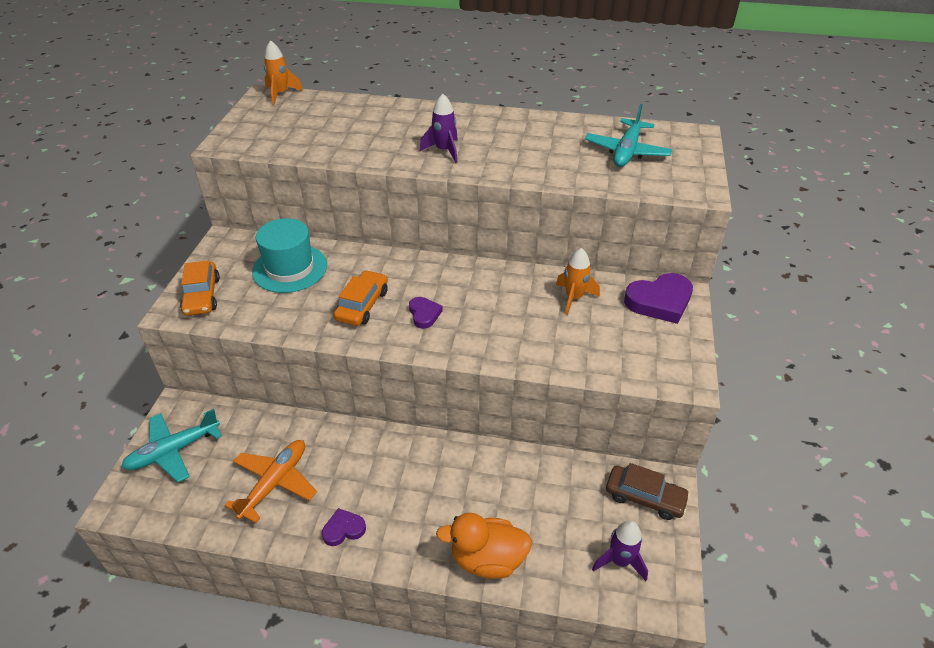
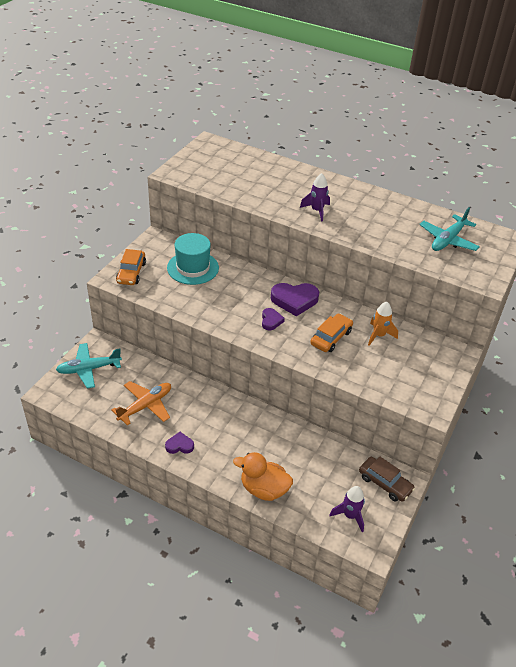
camera: 15 degrees right, 0 degrees up
(281, 94) = (220, 143): orange rocket -> none
(362, 305) = (232, 304): orange car -> orange car (331, 338)
(659, 301) = (439, 353): purple heart -> purple heart (294, 300)

